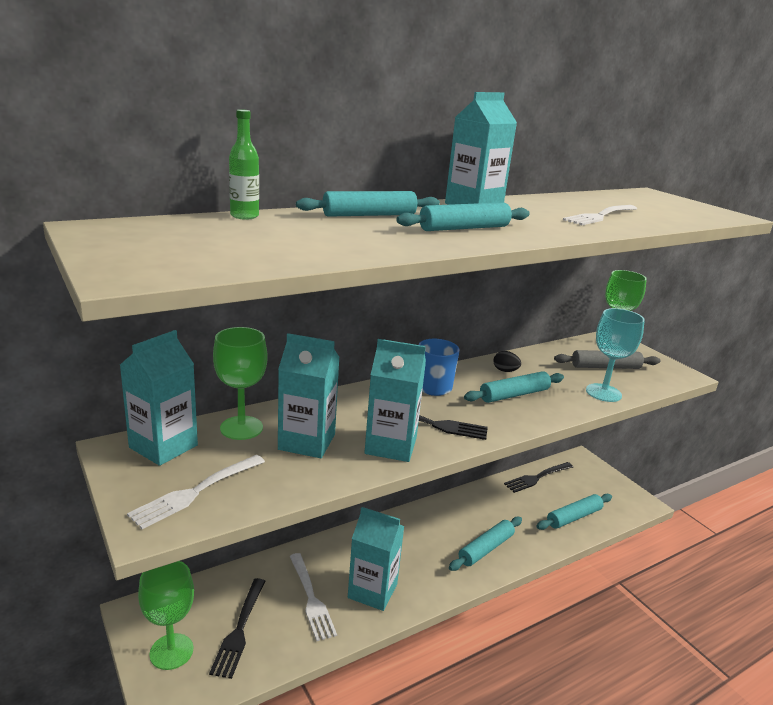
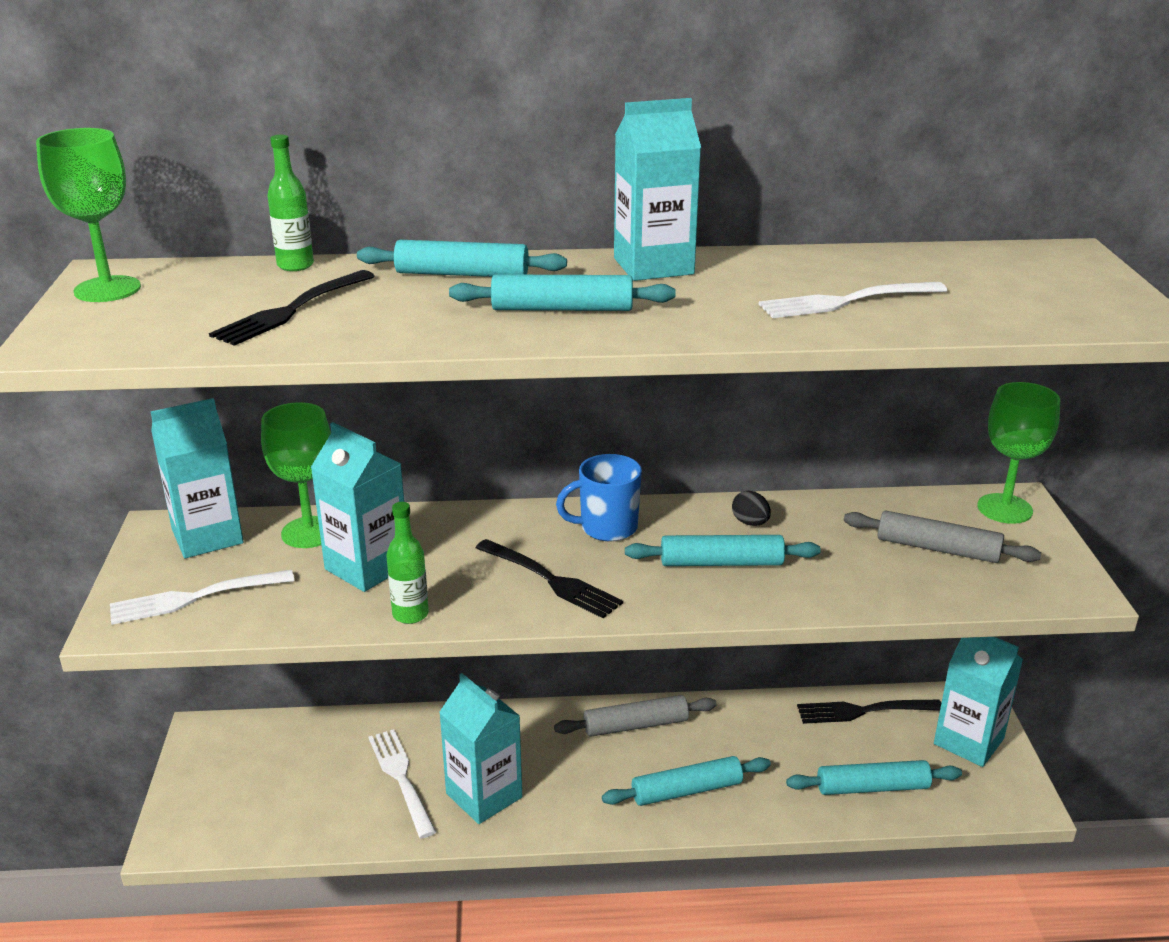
camera: 30 degrees right, 5 degrees up
(171, 651) = (211, 787): green goblet -> green goblet (107, 289)
(239, 629) = (297, 788): black fork -> black fork (292, 310)
(310, 598) = (402, 779): white fork -> white fork turned 150 degrees clockwise
(367, 465) = (410, 614): none -> green bottle
(391, 446) = (465, 596): turquoise carton -> turquoise carton (968, 741)
(429, 519) = (635, 725): none -> grey rolling pin
(603, 393) = (878, 590): turquoise goblet -> none

